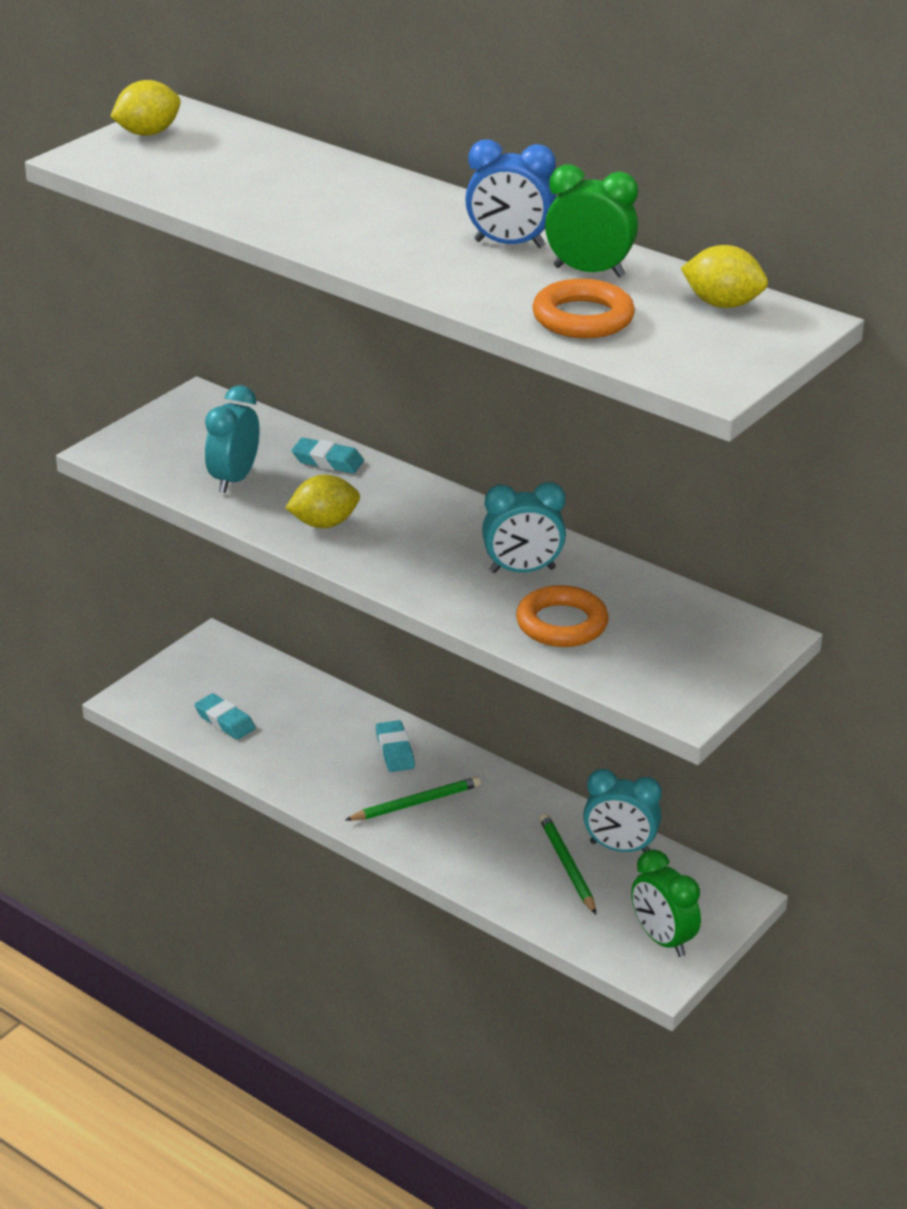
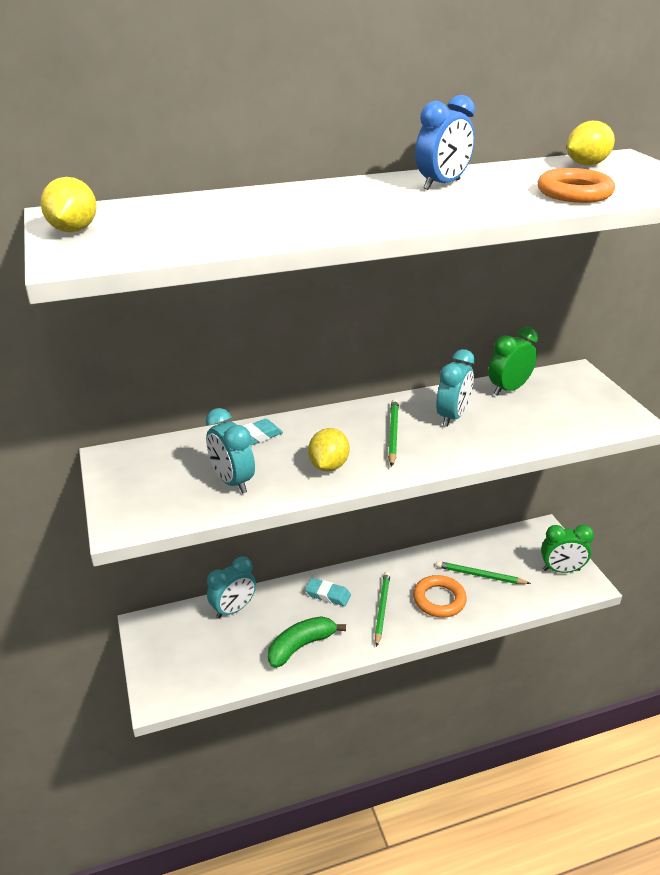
camera: 55 degrees left, 0 degrees up
(225, 721) = (228, 658): turquoise eraser -> none
(293, 765) = (301, 646): none -> green banana
(435, 542) = (393, 434): none -> green pencil
(561, 624) = (520, 425): orange ring -> orange ring (439, 599)
(589, 272) = (507, 178): green clock -> green clock (508, 389)
(619, 848) = (479, 550): turquoise clock -> turquoise clock (233, 609)

